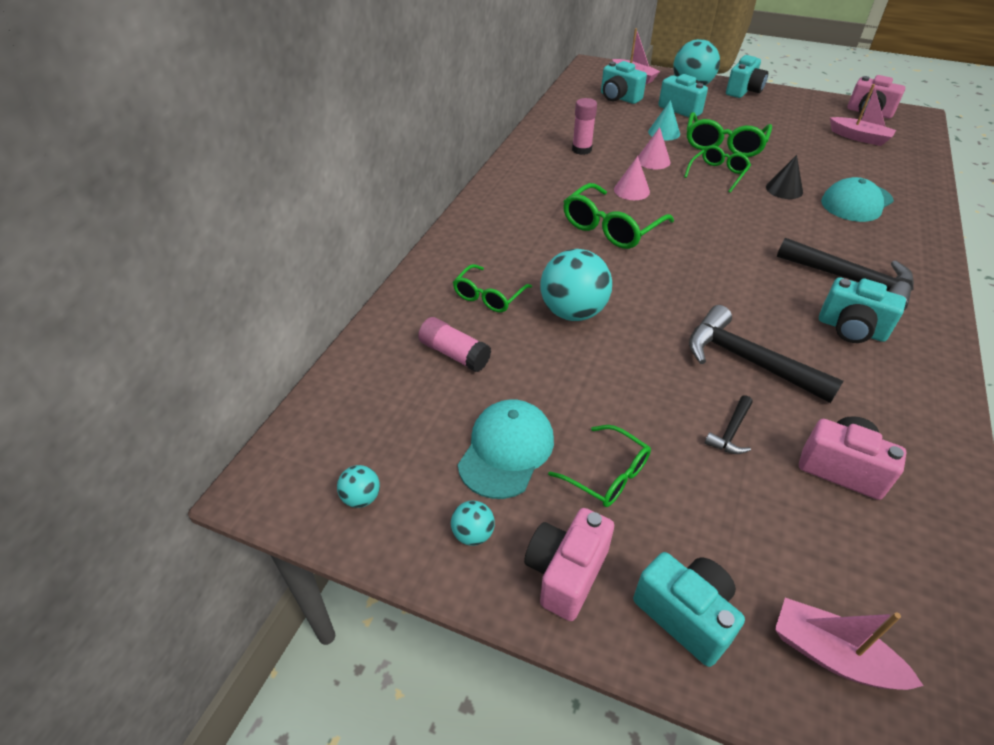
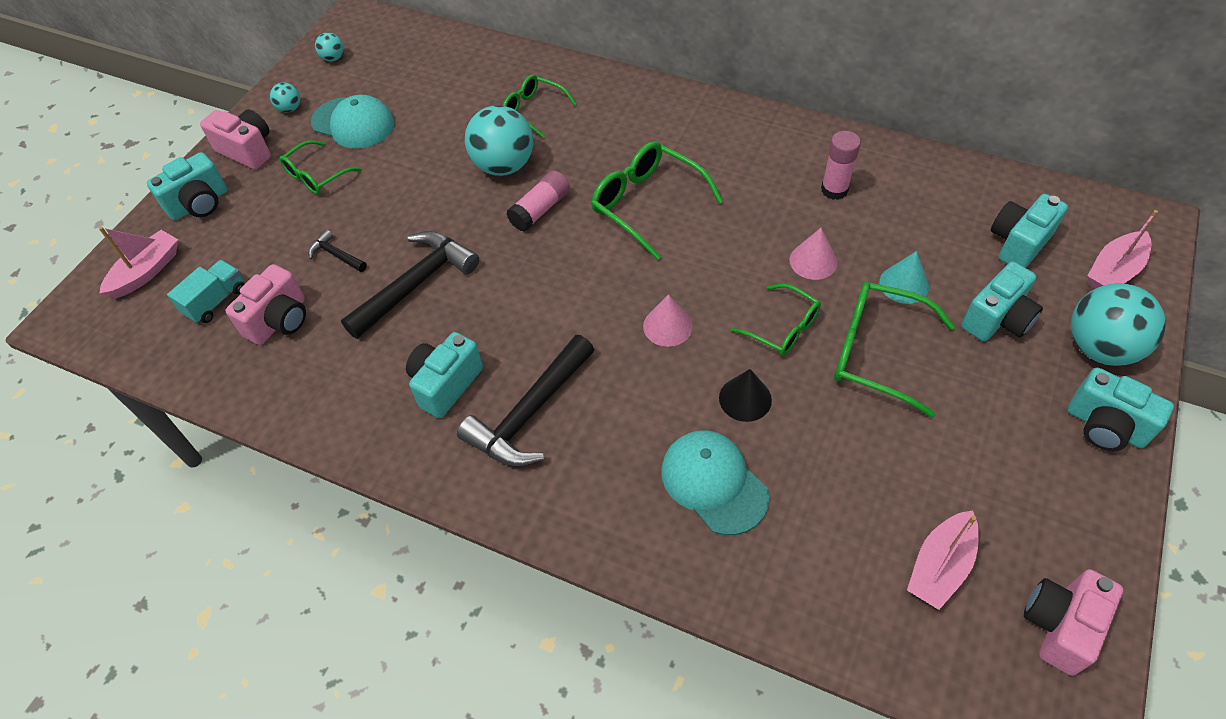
camera: 95 degrees right, 10 degrees up
(454, 354) = (460, 93): pink glue stick -> pink glue stick (540, 210)
(631, 190) = (731, 230): pink cone -> pink cone (667, 326)
(843, 544) = (216, 301): none -> turquoise truck

